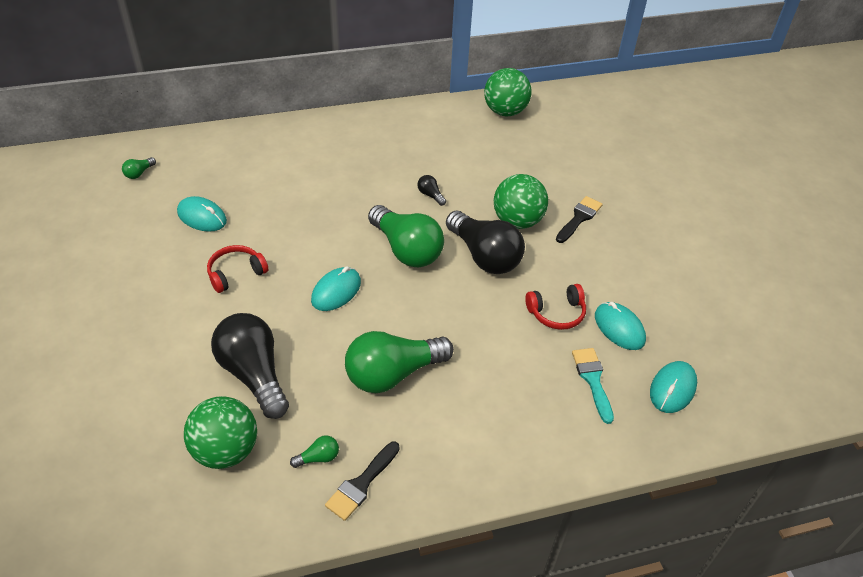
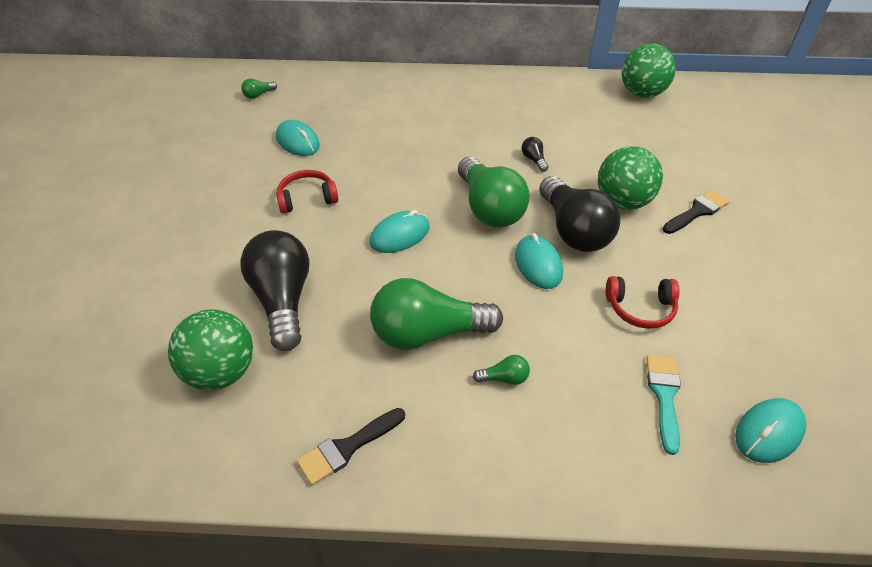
camera: 20 degrees right, 0 degrees up
(318, 458) = (312, 405): green light bulb -> green light bulb (504, 378)
(619, 328) = (715, 342): turquoise mouse -> turquoise mouse (538, 264)

